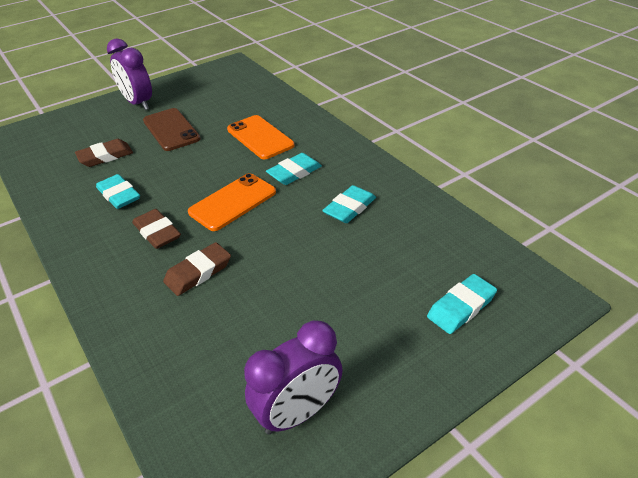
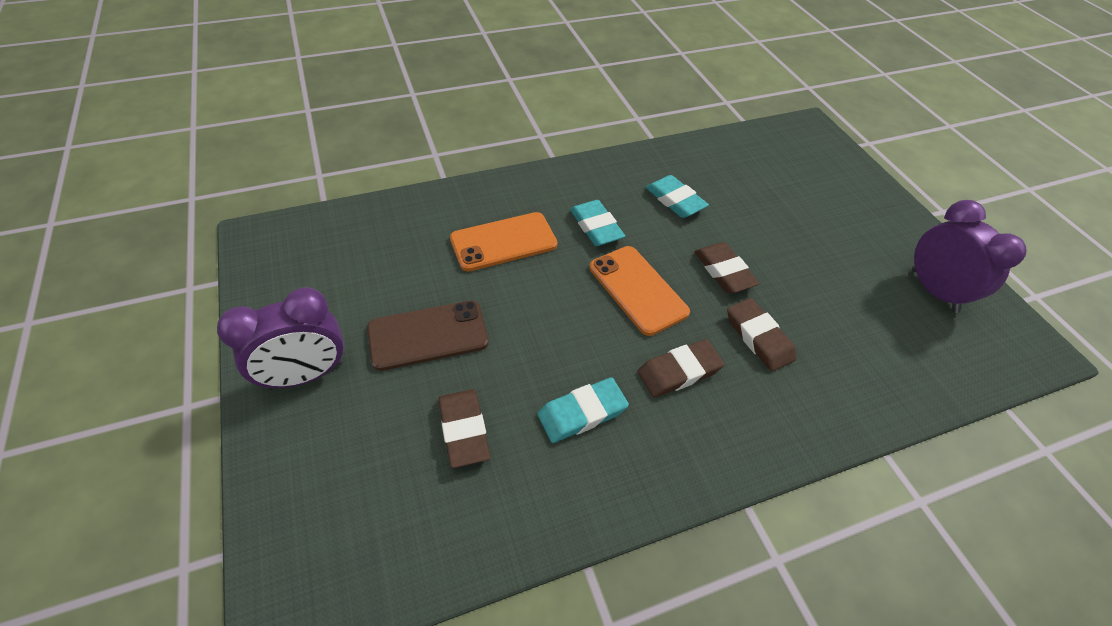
camera: 80 degrees left, 10 degrees up
(269, 246) = (724, 271): none -> brown eraser
(461, 307) = (818, 172): turquoise eraser -> none

